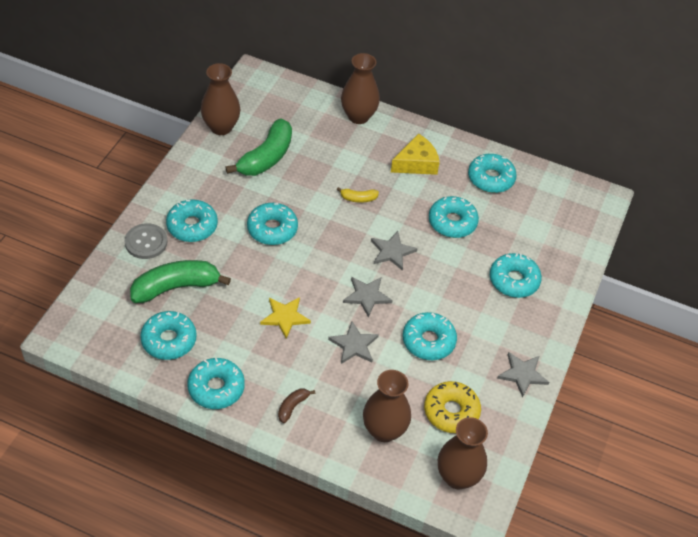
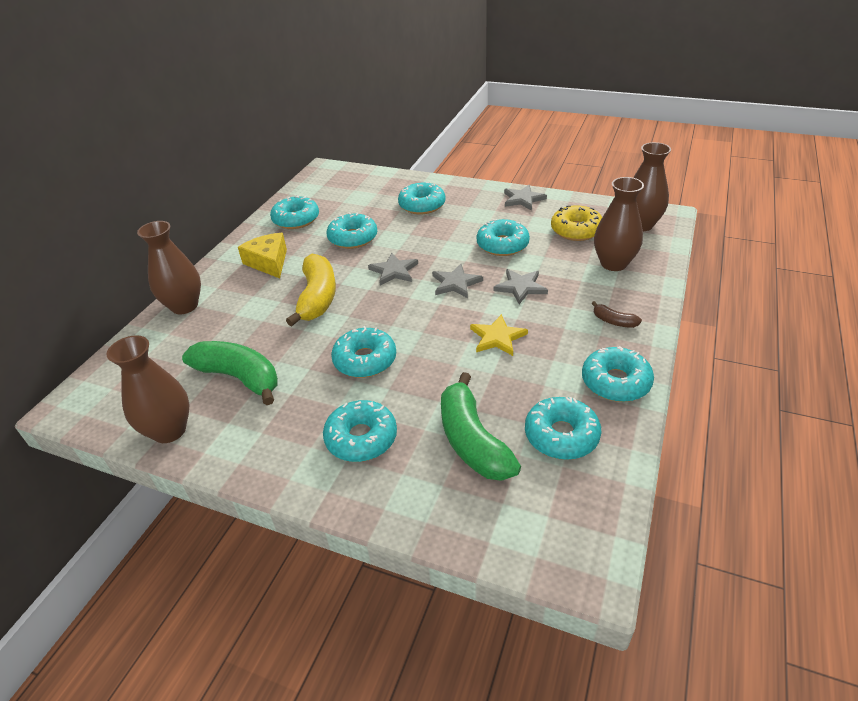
camera: 85 degrees left, 10 degrees down
(146, 242) = (394, 487): grey button -> none
(358, 198) = (317, 297): yellow banana -> yellow banana, size x2.19

